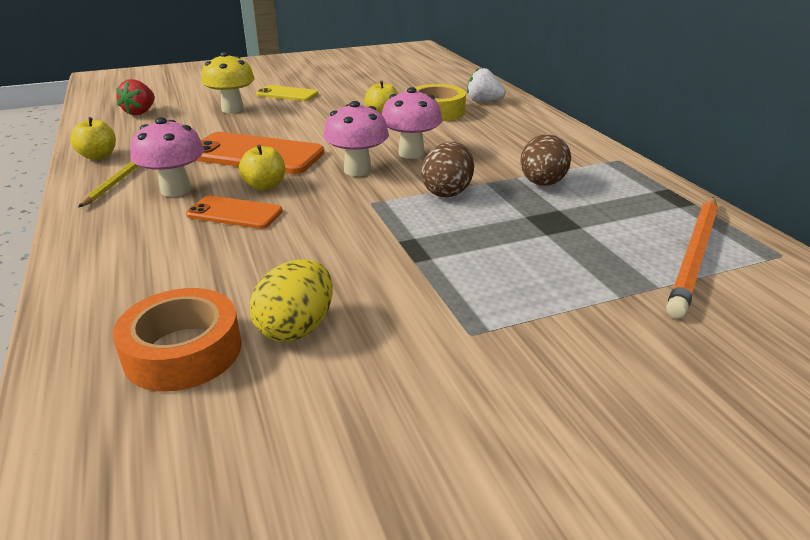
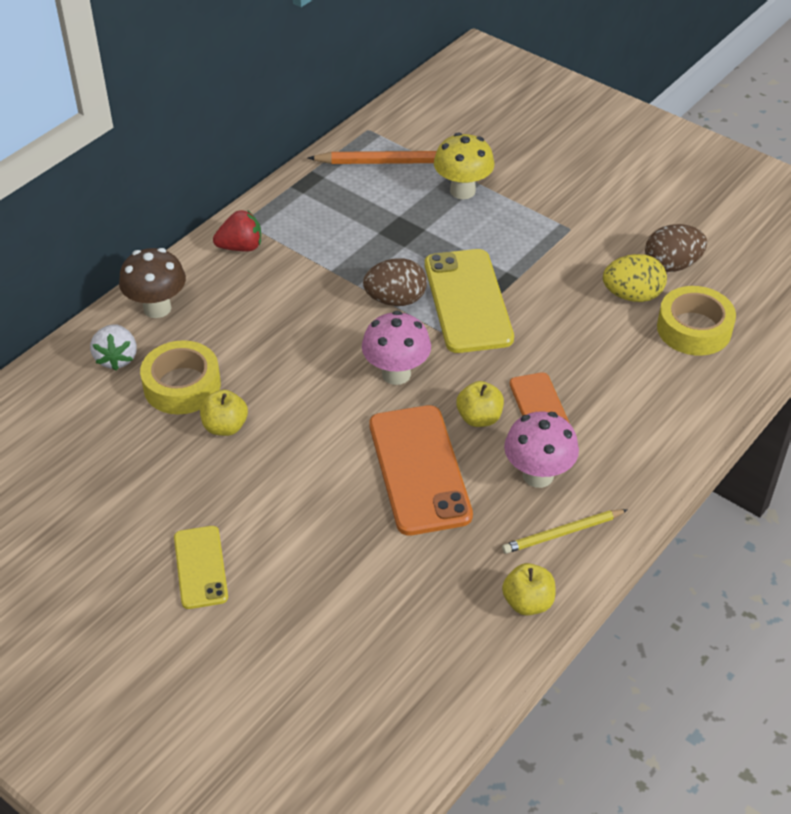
camera: 120 degrees left, 15 degrees up
(140, 112) = (381, 684): red strawberry -> red strawberry (241, 247)
(183, 351) = (694, 329): orange tape -> yellow tape
(232, 109) = (301, 587): yellow mushroom -> yellow mushroom (462, 191)
(408, 223) = (468, 301): none -> yellow phone
(411, 153) = (327, 355): pink mushroom -> none
(525, 117) = (157, 308): none -> brown mushroom
(542, 183) = (335, 252): brown egg -> brown egg (671, 265)

